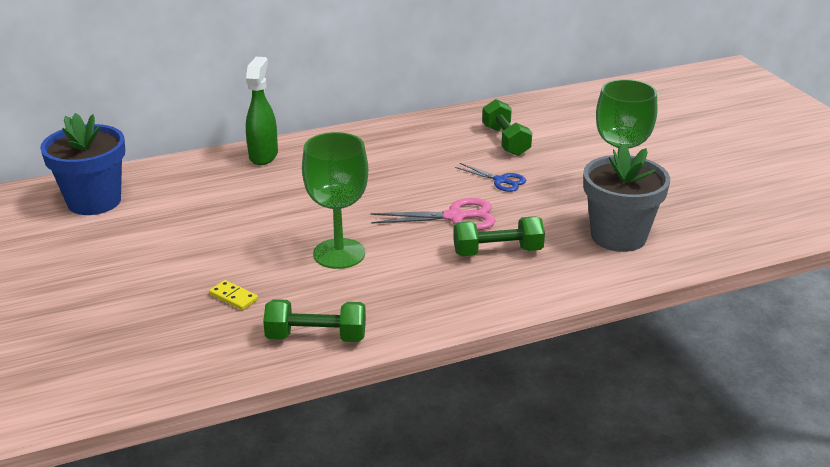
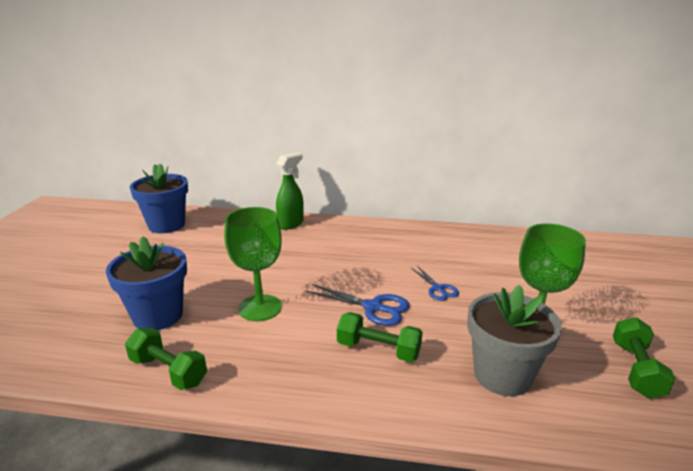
camera: 30 degrees right, 5 degrees down
(233, 297) = (158, 316): yellow domino -> blue flower pot
(455, 217) = (373, 307): pink scissors -> blue scissors
(505, 141) = (470, 258): green dumbbell -> green dumbbell (636, 369)

